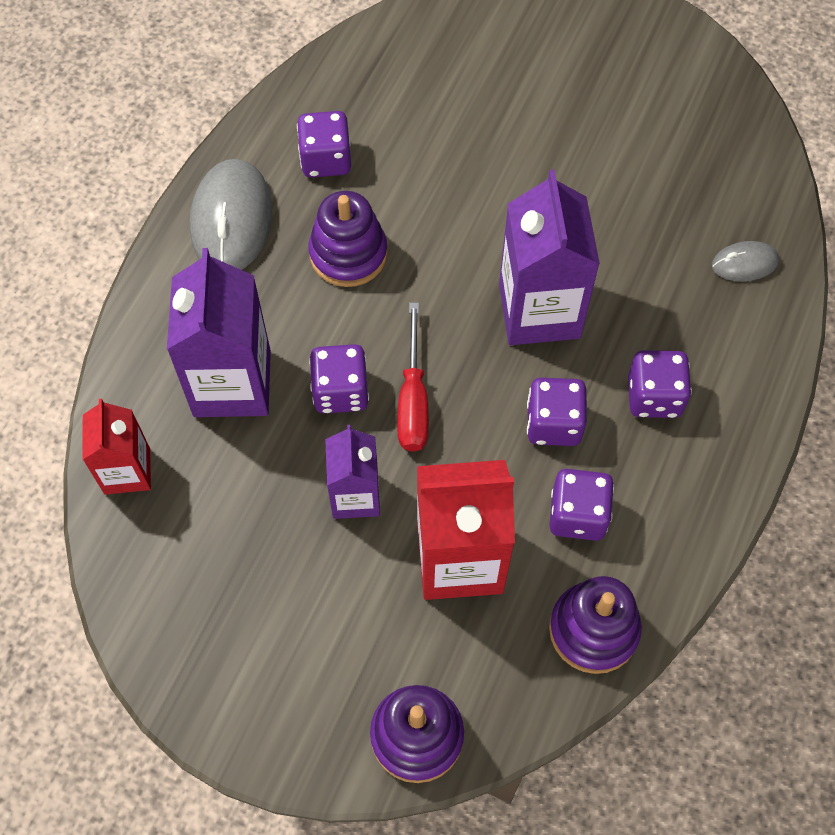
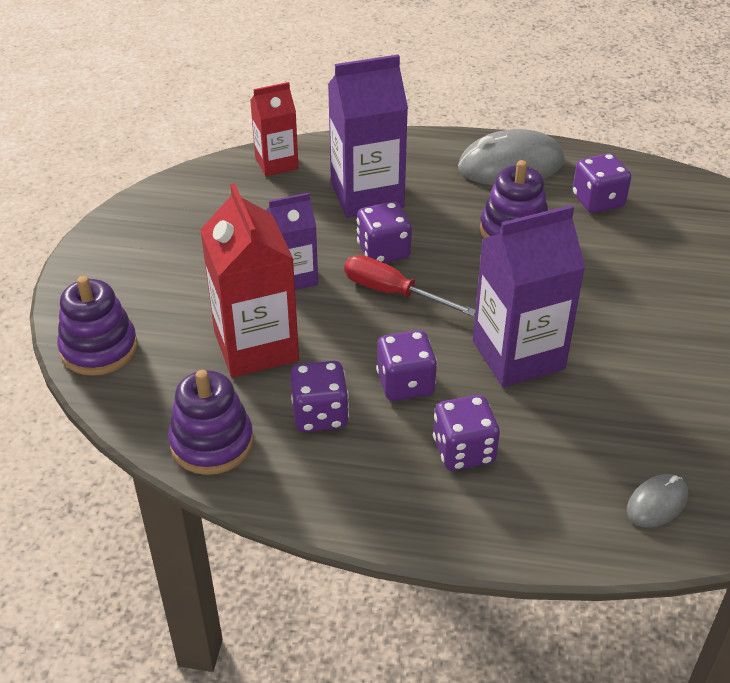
camera: 75 degrees right, 20 degrees down
(413, 400) = (393, 292): red screwdriver -> red screwdriver turned 45 degrees clockwise
(744, 263) = (657, 503): grey mouse -> grey mouse turned 75 degrees clockwise

